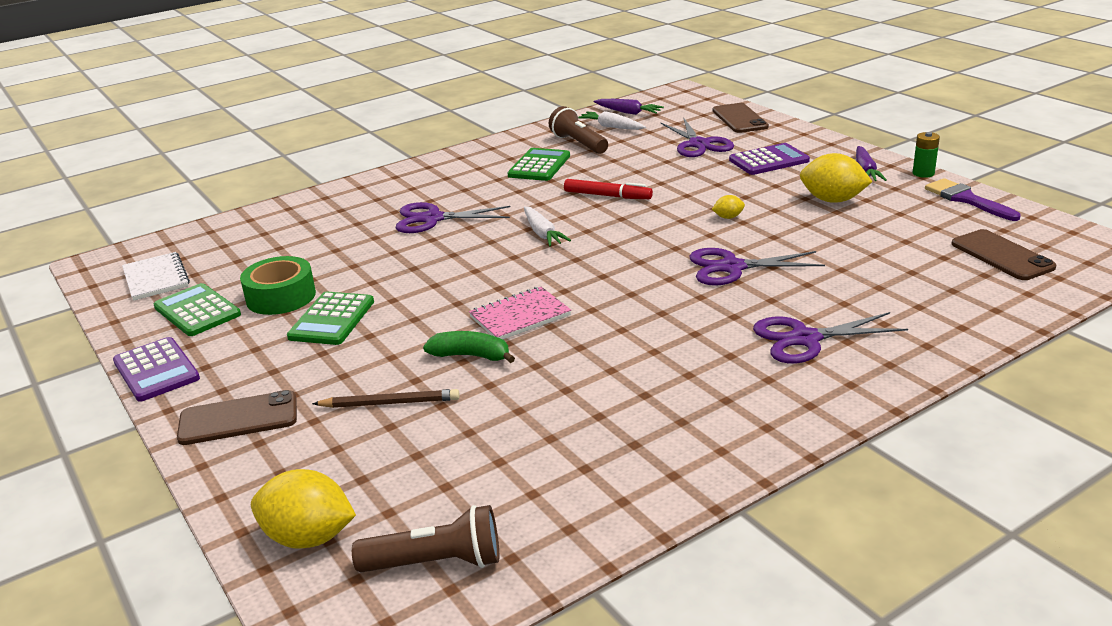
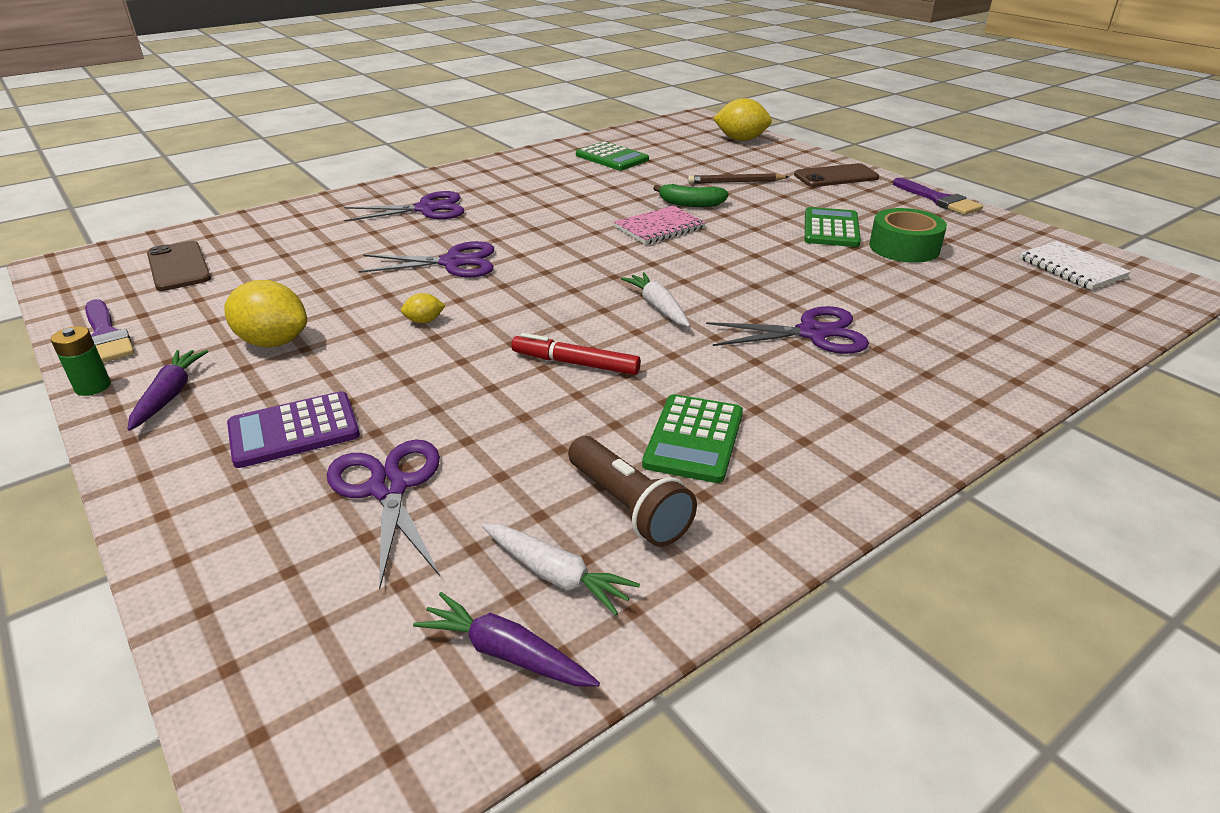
camera: 175 degrees right, 5 degrees up
(156, 370) = (939, 200): purple calculator -> purple brush
(197, 311) = (972, 237): green calculator -> green calculator (612, 157)
(436, 562) = (670, 134): brown flashlight -> none
(740, 119) = (246, 591): brown phone -> none

